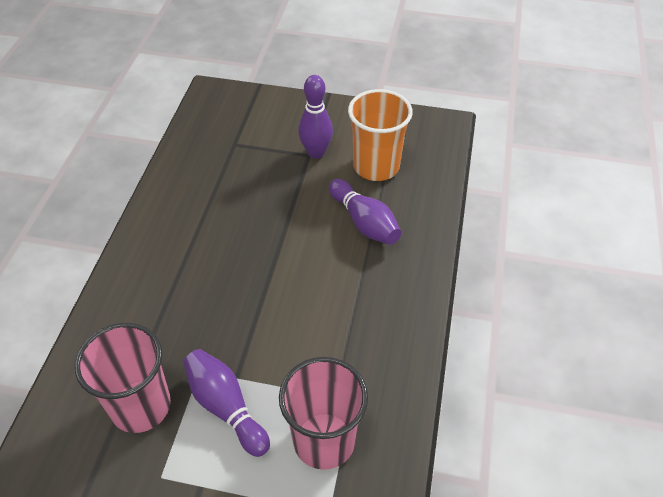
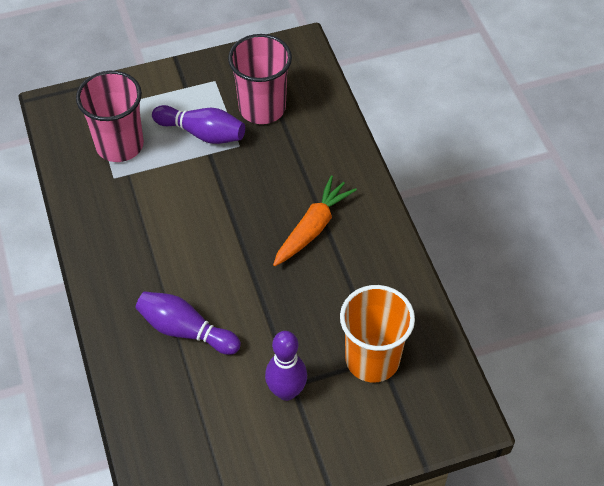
camera: 150 degrees right, 5 degrees up
(200, 254) = (313, 227): none -> orange carrot
(376, 166) = (211, 406): orange cup -> orange cup (372, 359)

